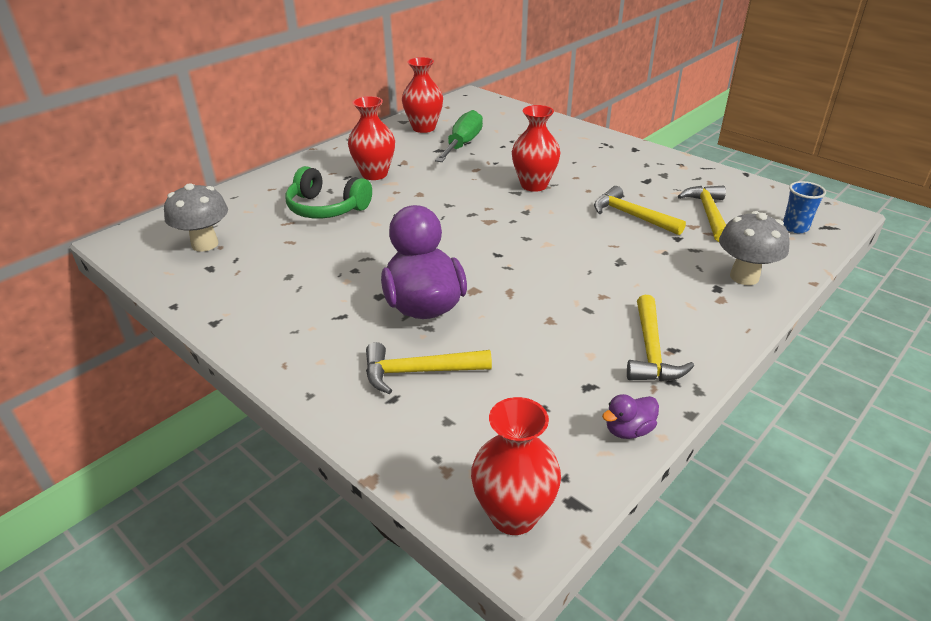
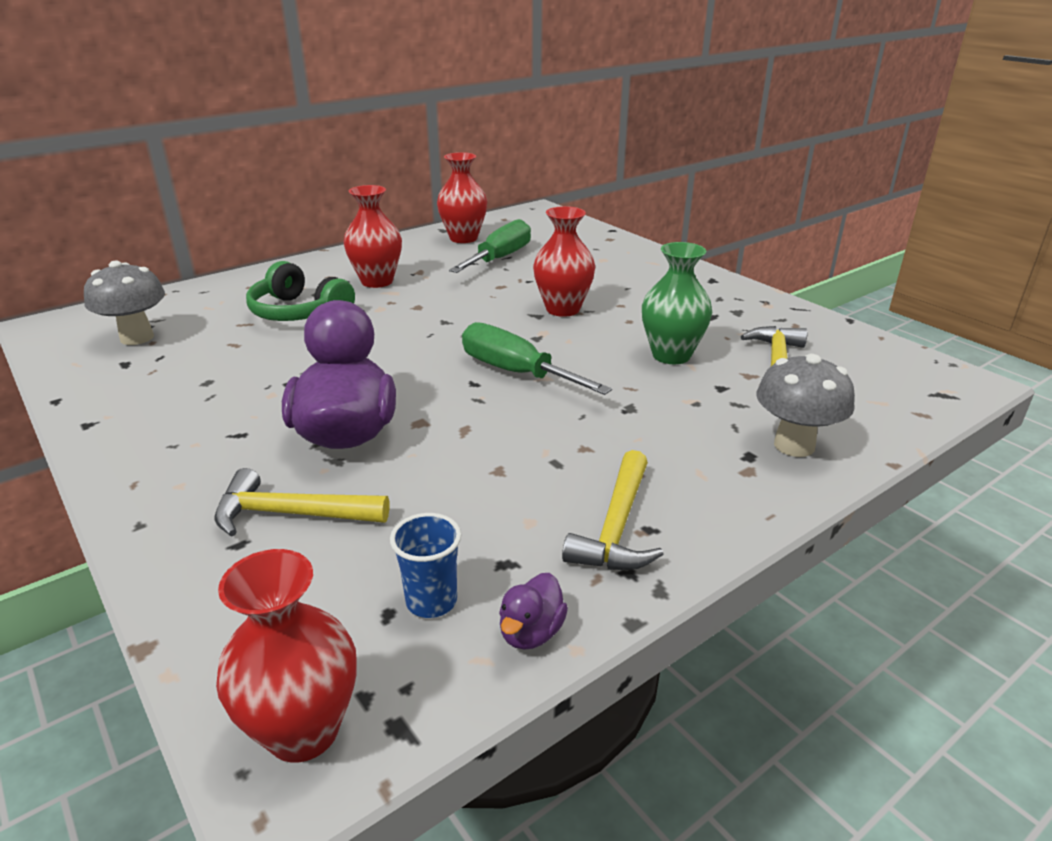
camera: 10 degrees right, 5 degrees down
(524, 242) = (516, 372): none -> green screwdriver
(628, 430) = (531, 632): purple duck -> purple duck turned 45 degrees counterclockwise
(631, 216) = (671, 355): yellow hammer -> green vase
(795, 227) = (893, 391): blue cup -> blue cup (431, 601)

